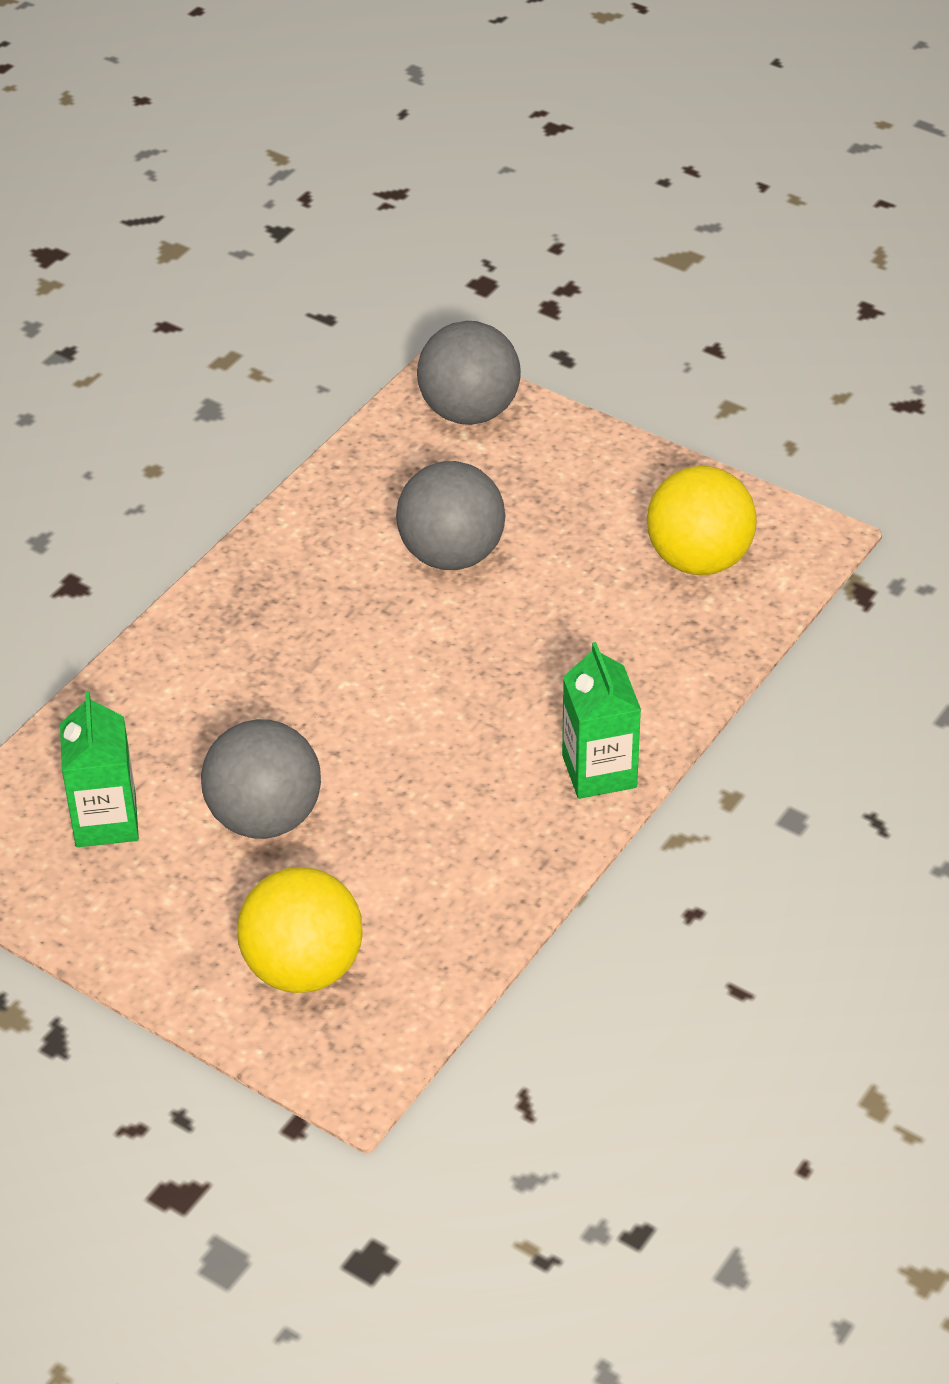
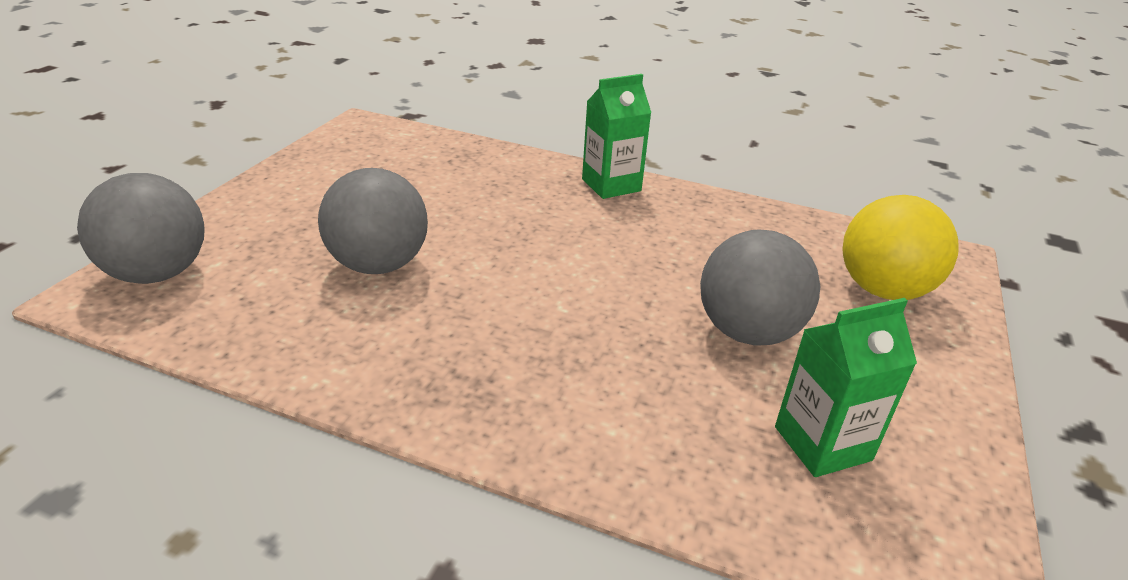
camera: 105 degrees left, 10 degrees down
(699, 560) = (383, 159): yellow ball -> none

